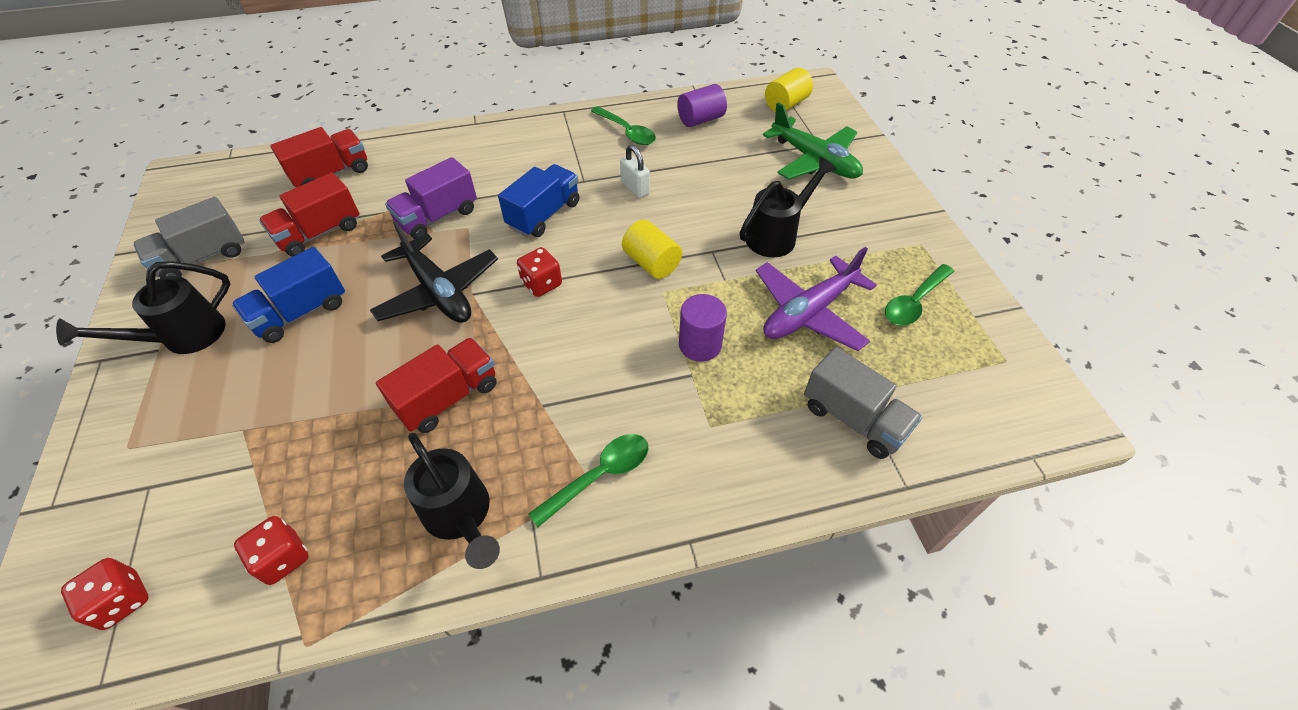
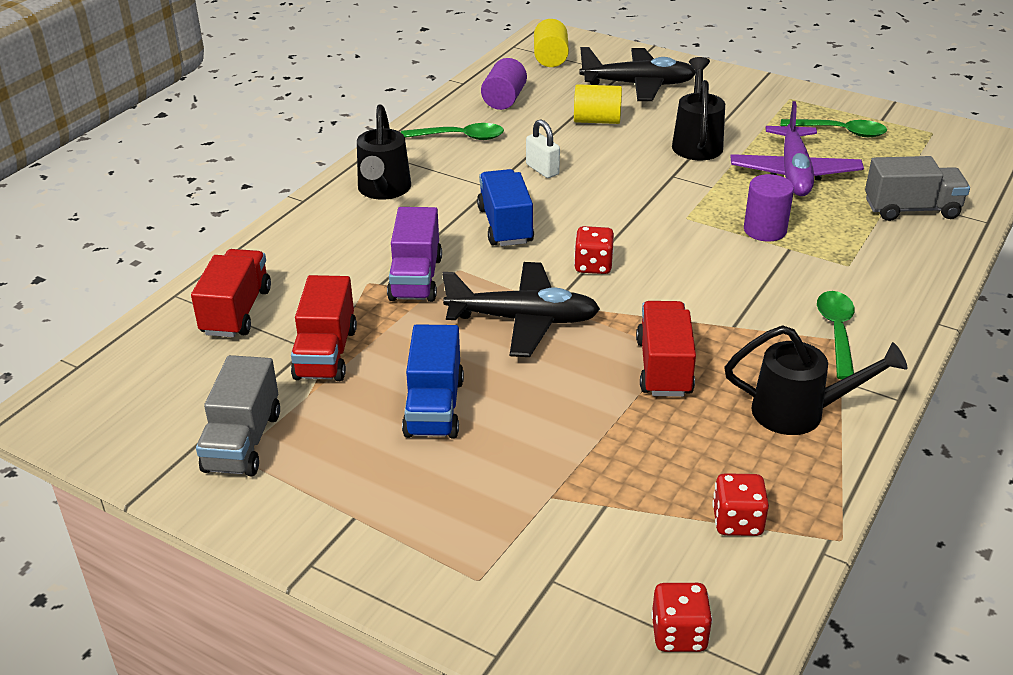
camera: 45 degrees left, 15 degrees down
(184, 337) = (360, 494): black watering can -> black watering can (383, 190)
(635, 188) = (542, 170): white padlock -> white padlock turned 45 degrees clockwise
(651, 263) = (646, 206): yellow cylinder -> yellow cylinder (597, 120)
(814, 160) = (638, 85): green plane -> black plane
(914, 302) = (840, 132): green spoon -> green spoon turned 75 degrees counterclockwise

